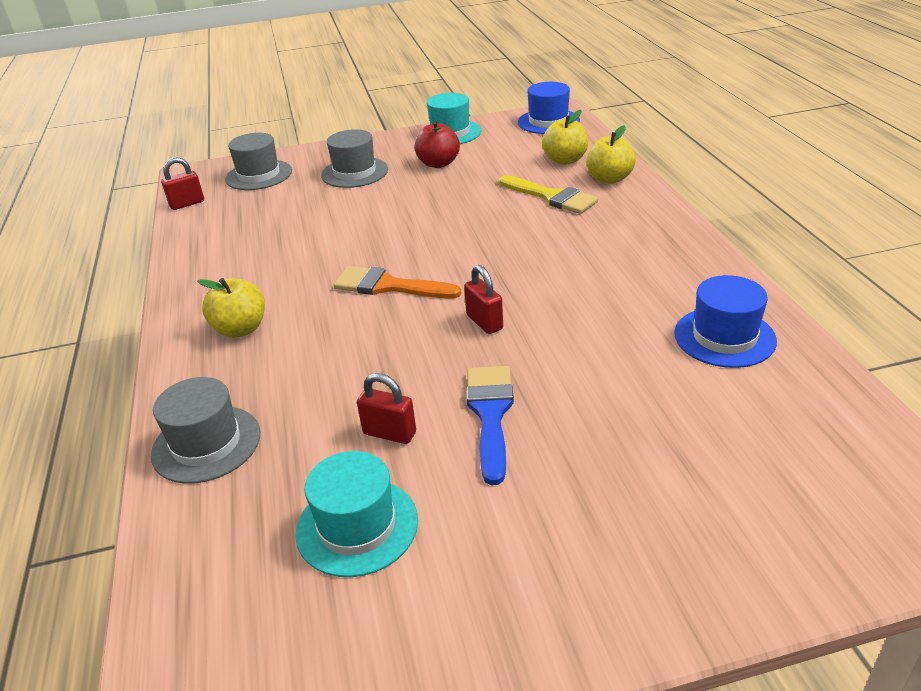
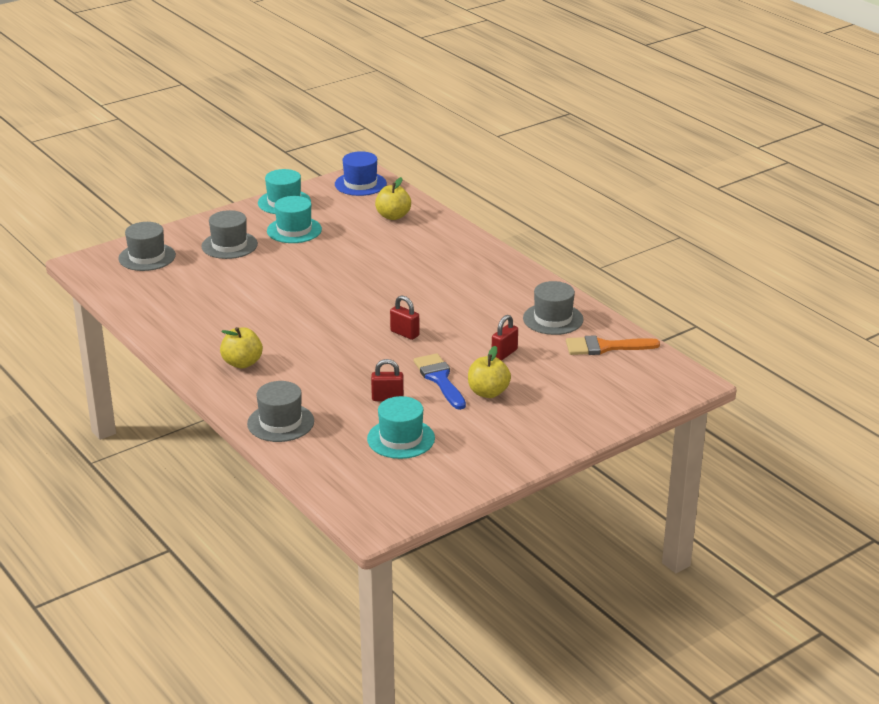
camera: 25 degrees left, 5 degrees down
(187, 204) = (107, 288): red padlock -> red padlock (504, 353)
(389, 286) = (324, 322): orange brush -> orange brush (605, 347)
(438, 164) = (294, 230): red apple -> turquoise hat
(551, 197) = (399, 246): yellow brush -> none
(609, 179) = (434, 227): yellow apple -> yellow apple (488, 392)
(724, 337) = (553, 319): blue hat -> grey hat

